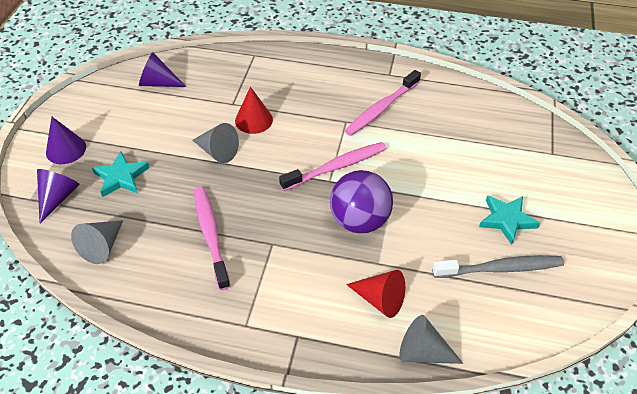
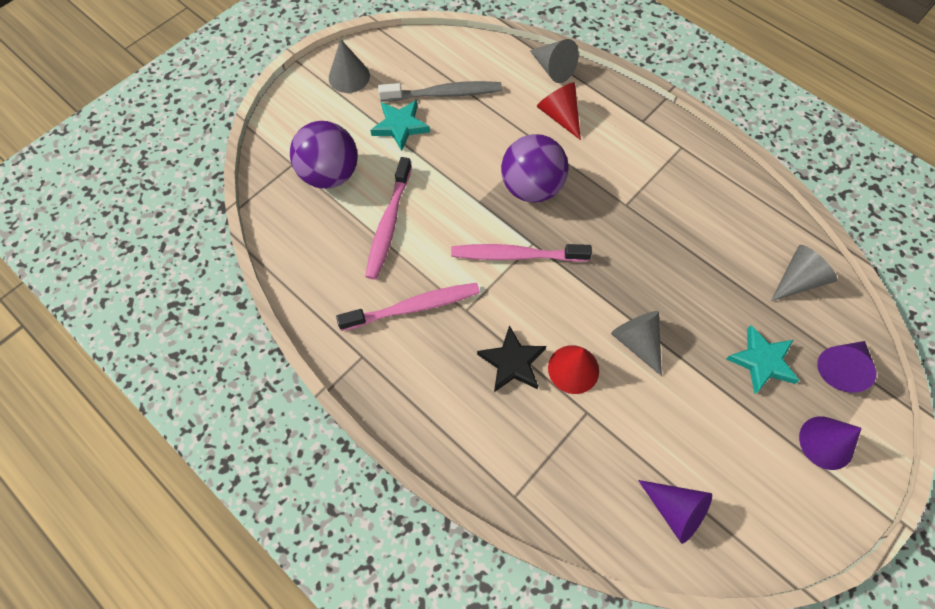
camera: 150 degrees left, 15 degrees up
(210, 235) = (683, 241): pink toothbrush -> pink toothbrush (389, 224)
(295, 108) = (512, 362): none -> black star
(500, 268) = (444, 94): grey toothbrush -> grey toothbrush turned 150 degrees clockwise
(518, 159) = (330, 174): none -> purple ball
(594, 243) = (349, 76): none -> grey cone

